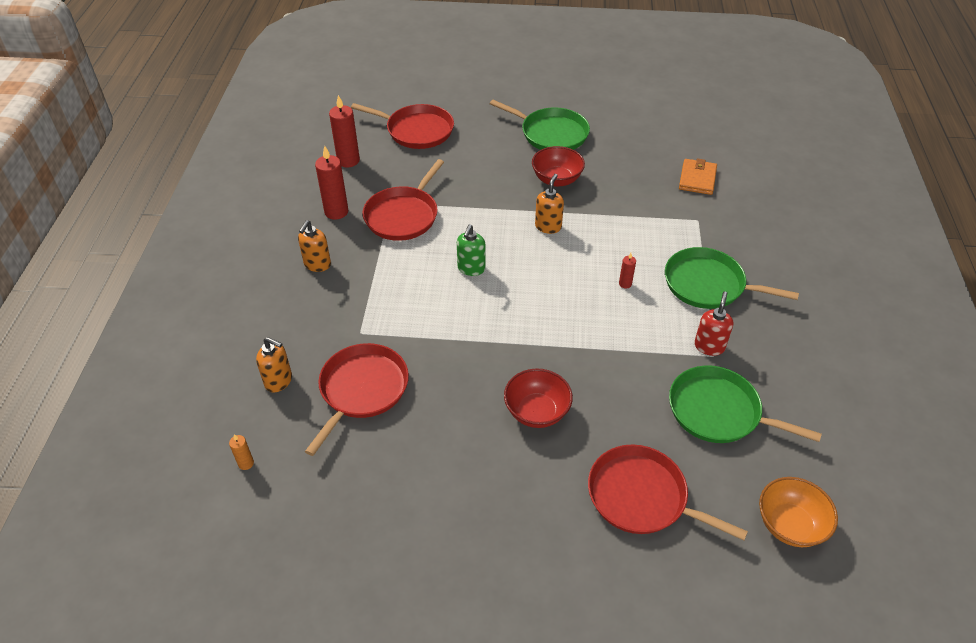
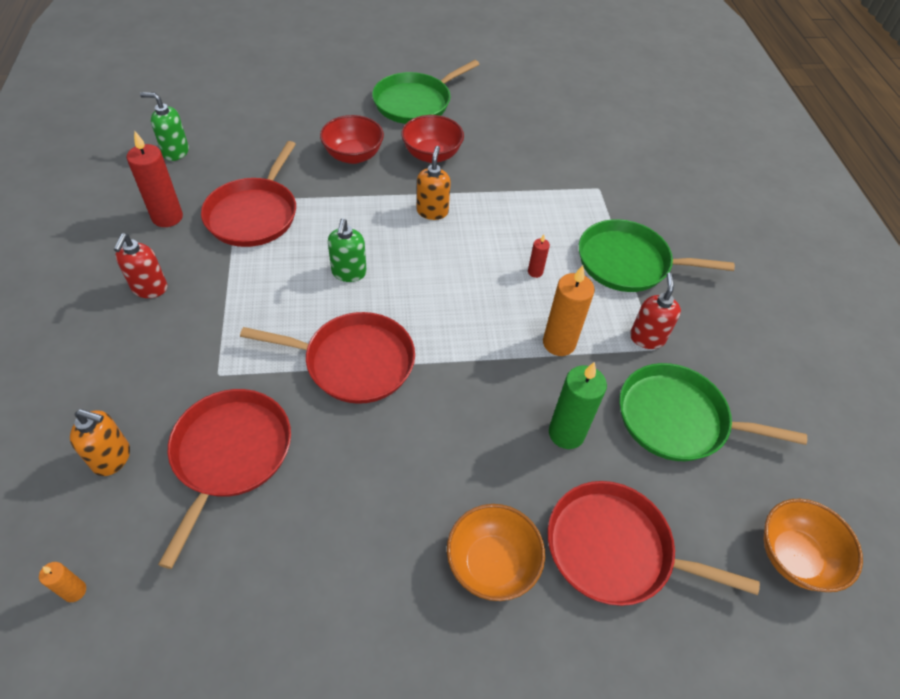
camera: 15 degrees left, 5 degrees up
(317, 264) = (149, 288): orange soap dispenser -> red soap dispenser
(348, 160) = (175, 152): red candle -> green soap dispenser
(416, 130) = (256, 110): red pan -> red pan (354, 362)
(537, 412) = (463, 452): red bowl -> red bowl (353, 155)
(543, 492) = (492, 563): none -> orange bowl
(551, 134) = (415, 102): green pan -> green pan turned 120 degrees clockwise
(622, 410) = (566, 433): none -> green candle
(632, 342) = (559, 343): none -> orange candle
(697, 179) = (587, 142): orange wallet -> none

